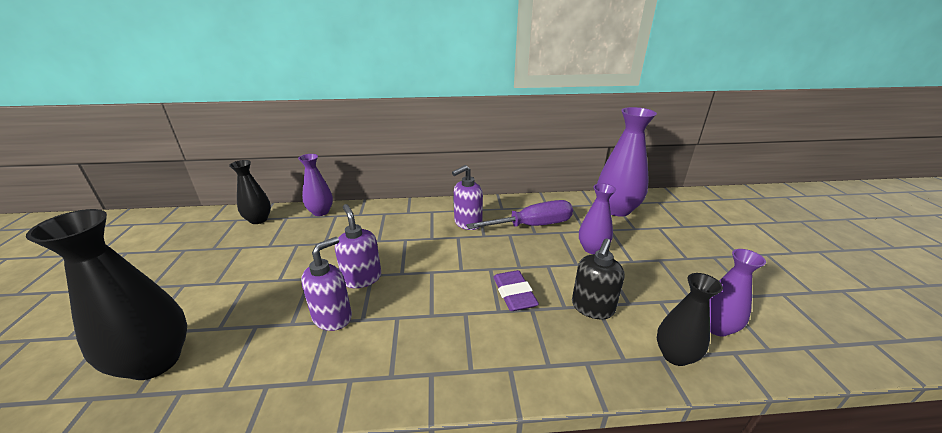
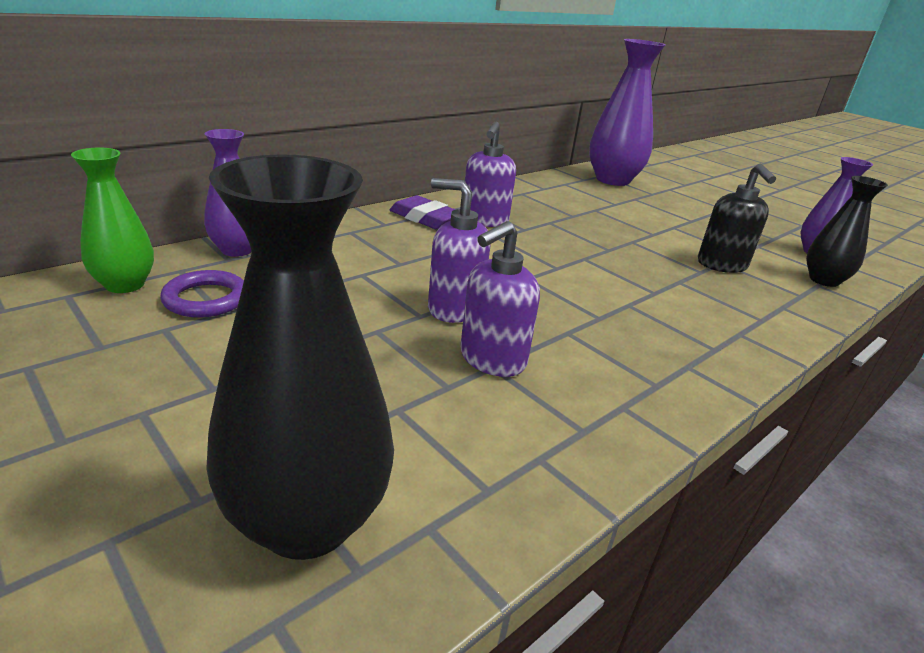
camera: 40 degrees left, 0 degrees up
(258, 220) = (125, 285): black vase -> green vase
(273, 236) = (206, 299): none -> purple ring
(333, 317) = (492, 359): purple soap dispenser -> purple soap dispenser turned 135 degrees counterclockwise
(514, 294) = (644, 274): purple eraser -> purple eraser (425, 218)
(532, 226) = (559, 209): purple screwdriver -> none
(592, 249) = (646, 218): purple vase -> none

